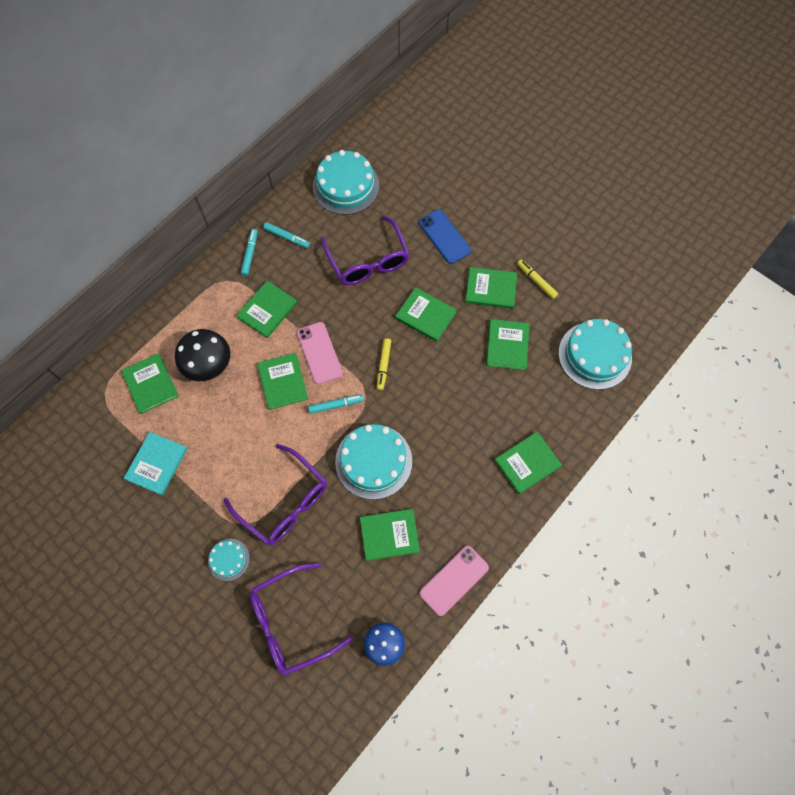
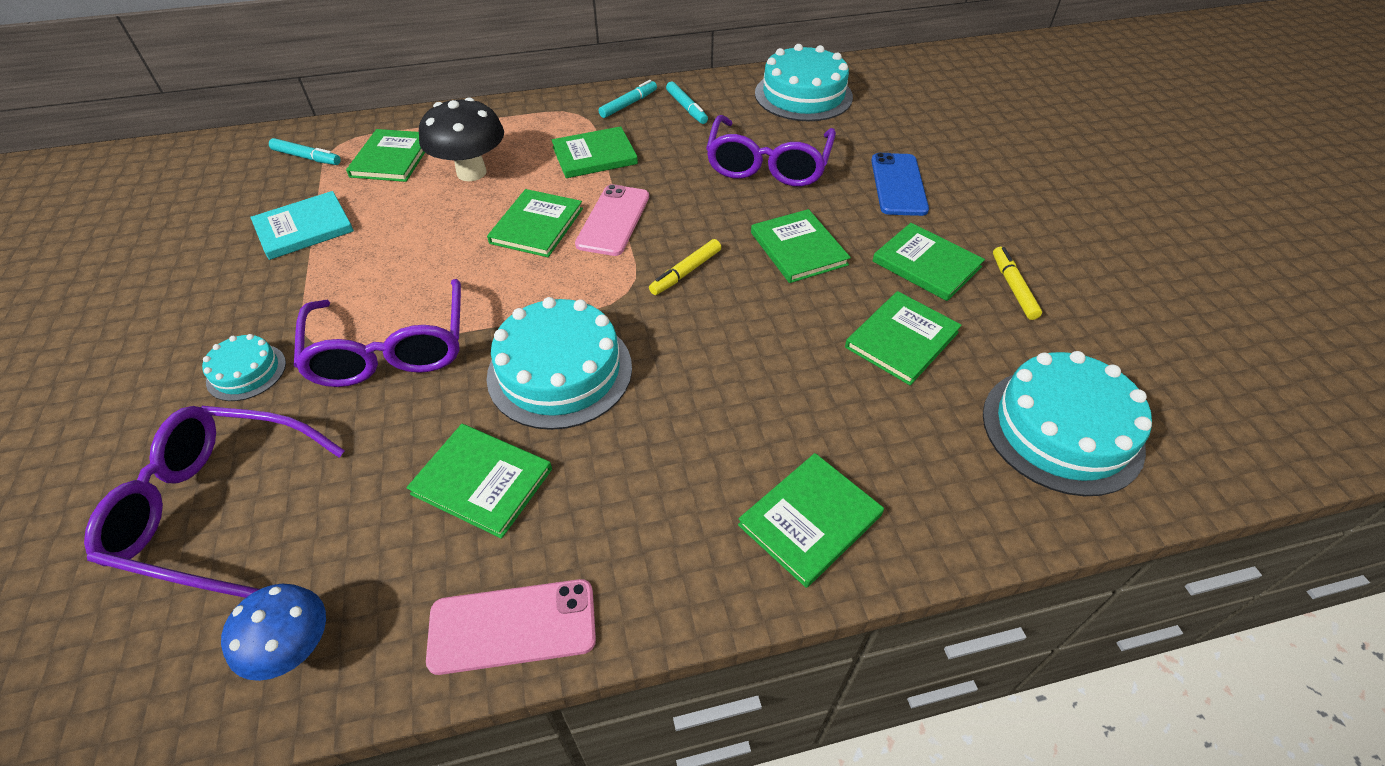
camera: 35 degrees right, 20 degrees down
(336, 405) = (577, 281): turquoise marker -> turquoise marker (307, 157)
(527, 463) = (810, 520): green book -> green book turned 45 degrees counterclockwise

